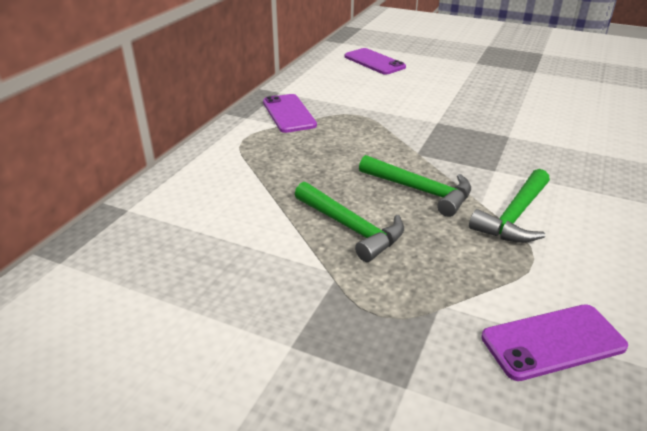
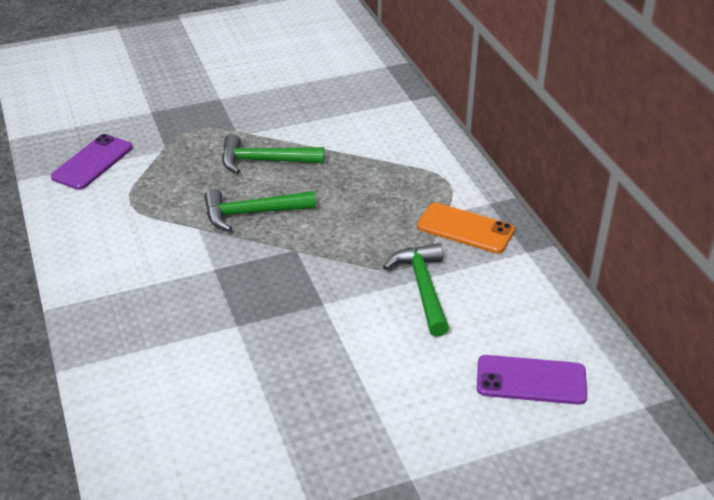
camera: 135 degrees right, 5 degrees up
(289, 113) = (465, 229): purple phone -> orange phone
(514, 216) = (165, 229): green hammer -> green hammer (423, 288)

